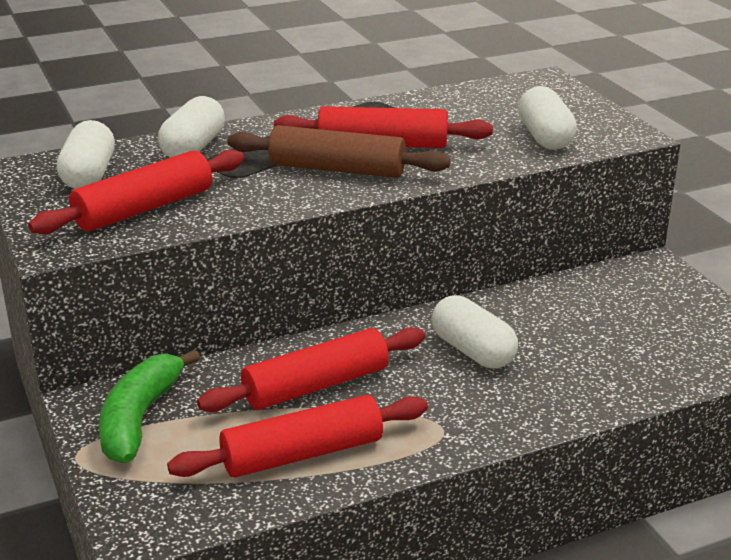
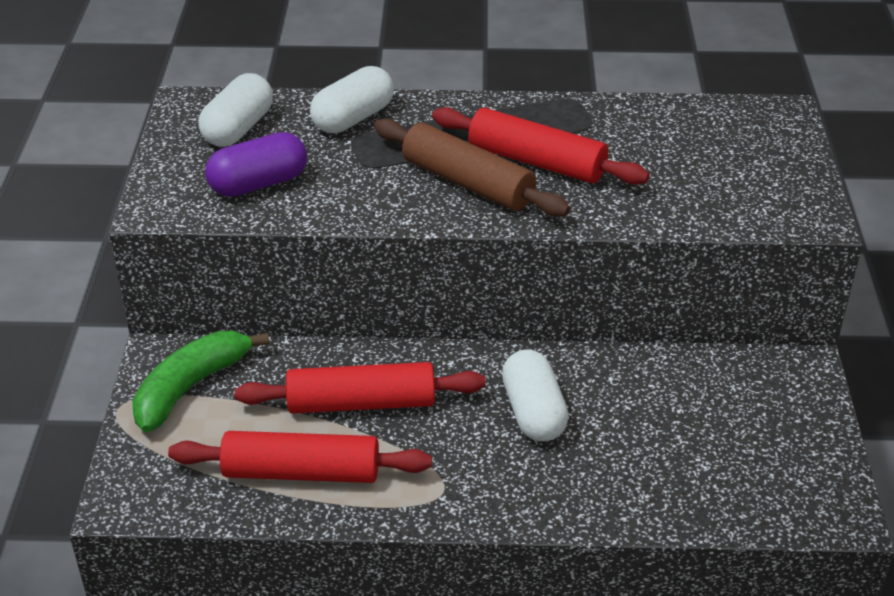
camera: 25 degrees right, 10 degrees up
(144, 208) = (258, 184): red rolling pin -> purple capsule
(545, 137) = (714, 196): white capsule -> none

